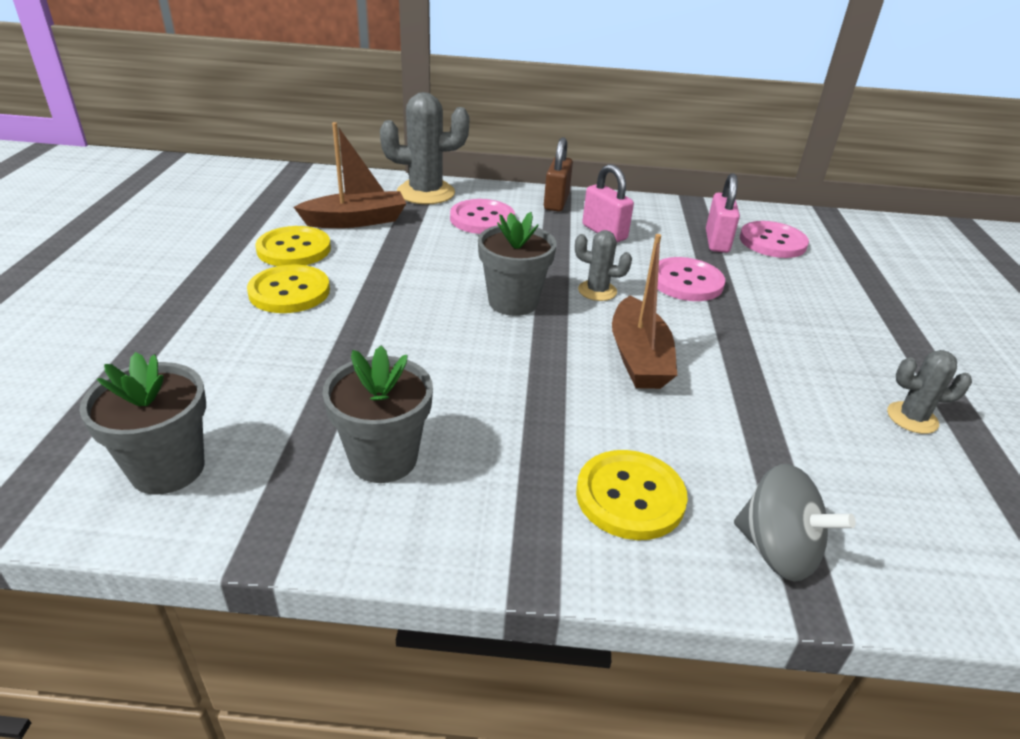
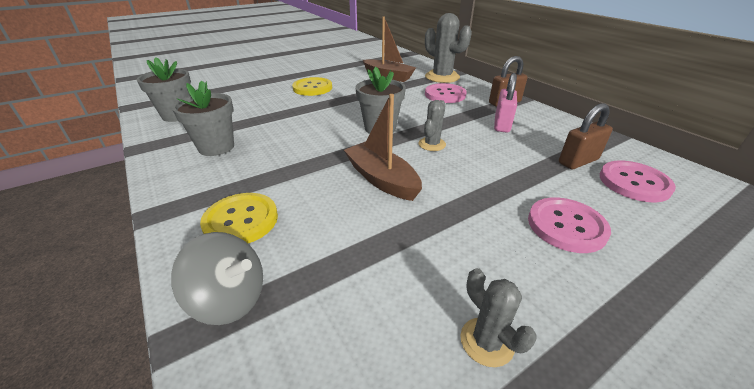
camera: 55 degrees right, 0 degrees up
(294, 249) = (345, 77): yellow button -> none
(597, 291) = (432, 144): grey cactus -> grey cactus turned 45 degrees clockwise
(638, 357) = (382, 179): brown boat -> brown boat turned 90 degrees clockwise
(686, 282) = (499, 167): pink button -> pink button (566, 226)
(717, 241) = (578, 161): pink padlock -> brown padlock
(777, 550) = (230, 299): grey spinning top -> grey spinning top turned 75 degrees counterclockwise

